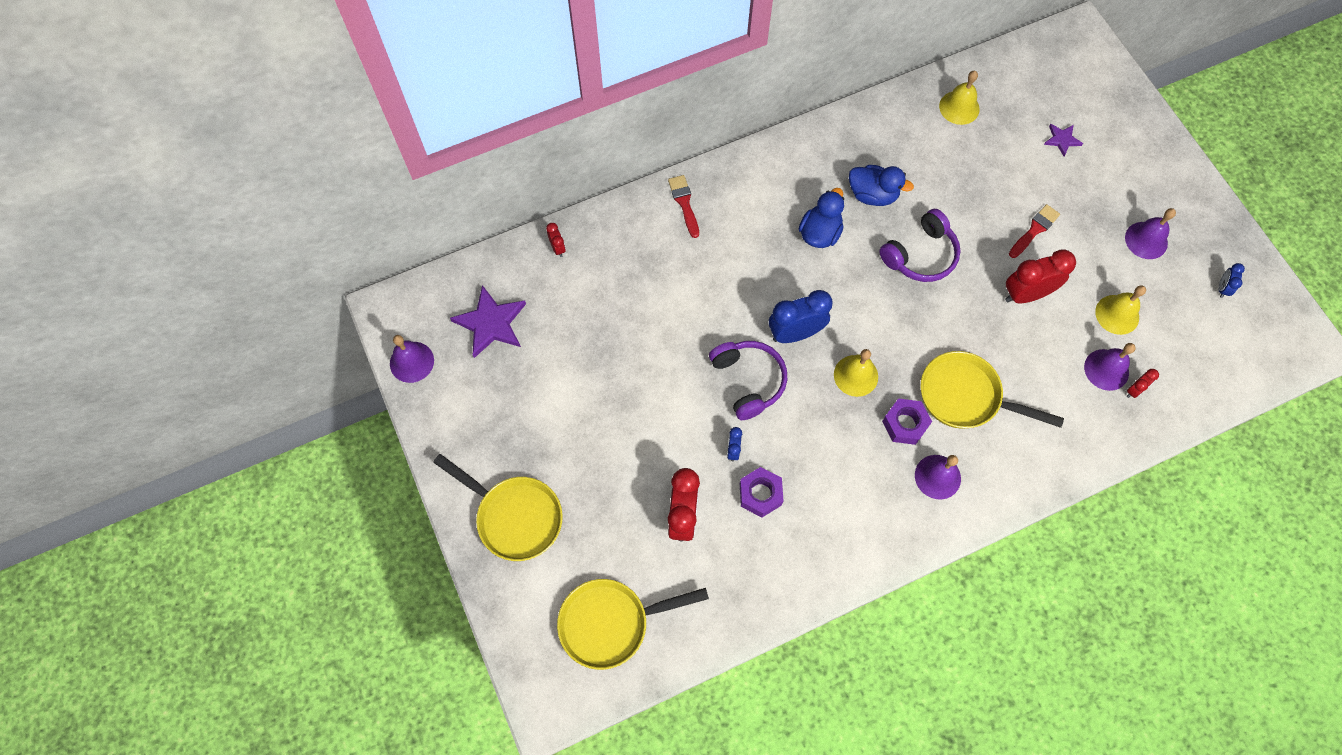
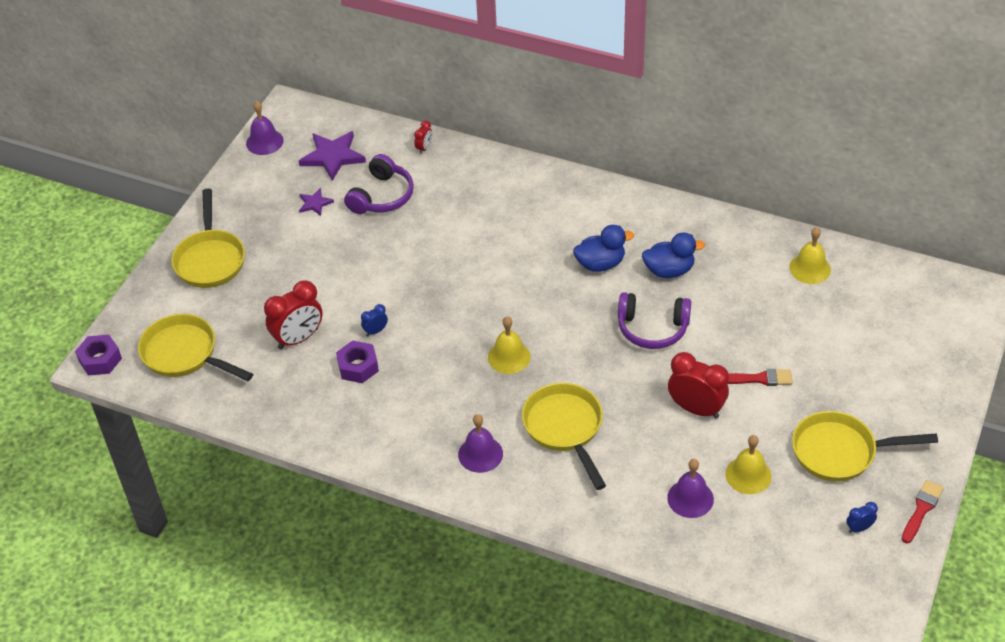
camera: 50 degrees right, 20 degrees down
(684, 203) = (535, 182): red brush -> red brush (921, 509)
(748, 381) = (437, 304): purple headphones -> purple headphones (382, 196)
(795, 333) = (503, 303): blue clock -> none
(872, 195) = (669, 270): blue duck -> blue duck turned 75 degrees counterclockwise
(905, 424) = (501, 408): purple nut -> purple nut (100, 360)
(1062, 140) = (863, 344): purple star -> purple star (315, 203)
(1134, 390) = (693, 527): red clock -> none
(1146, 240) = (840, 452): purple bell -> yellow pan

